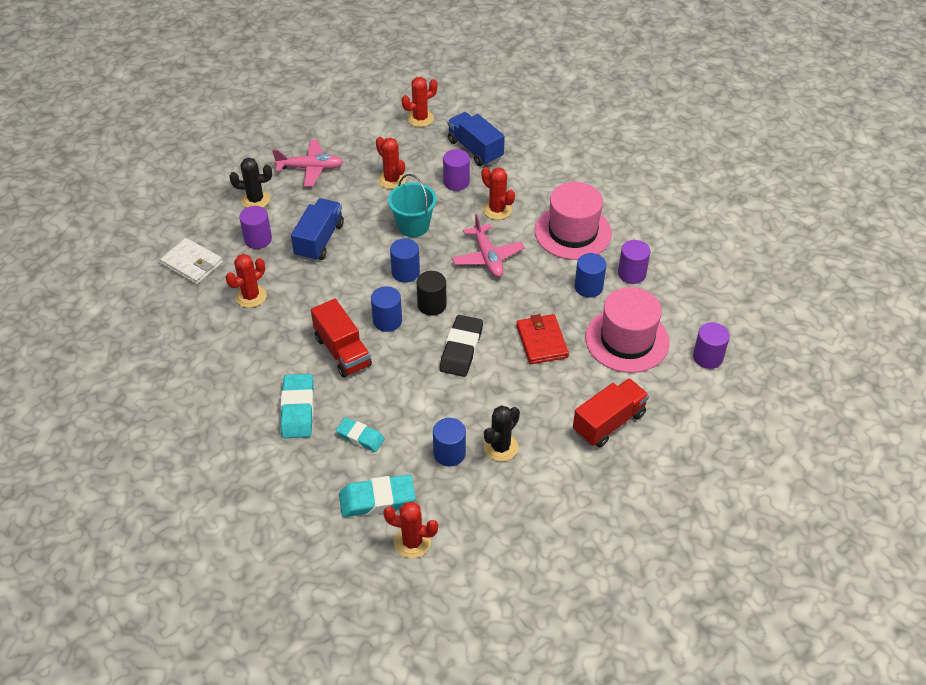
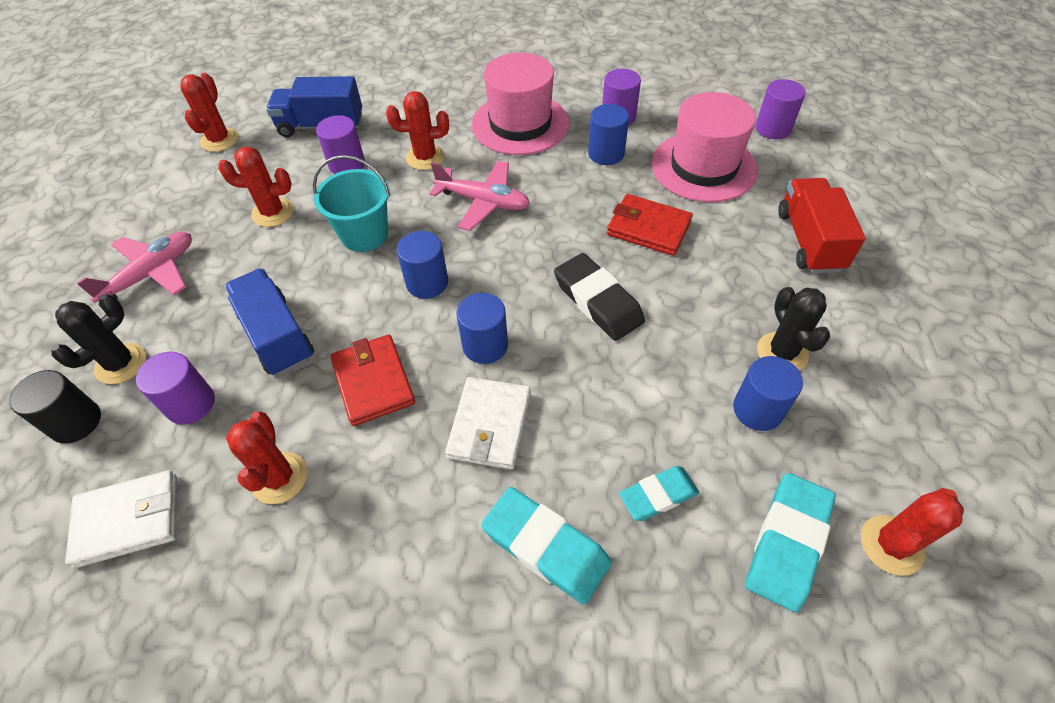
camera: 50 degrees left, 5 degrees up
(327, 293) = (373, 382): none -> red wallet
(342, 351) = (490, 425): red truck -> white wallet
(432, 305) = (503, 288): black cylinder -> black cylinder (76, 422)

